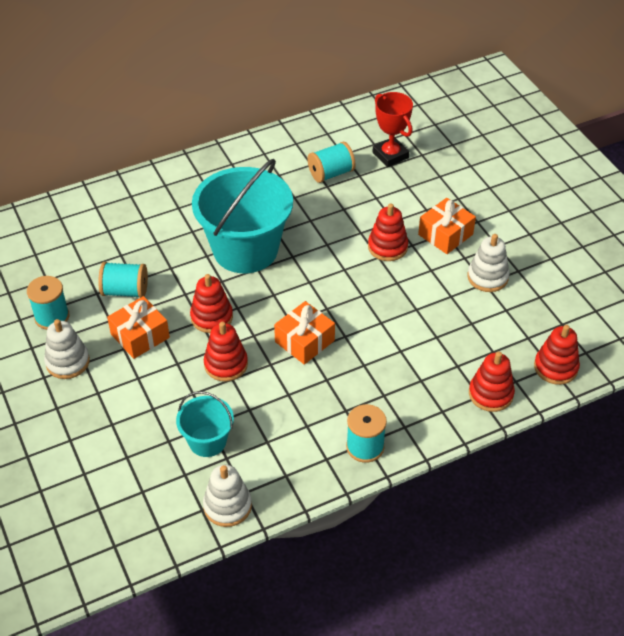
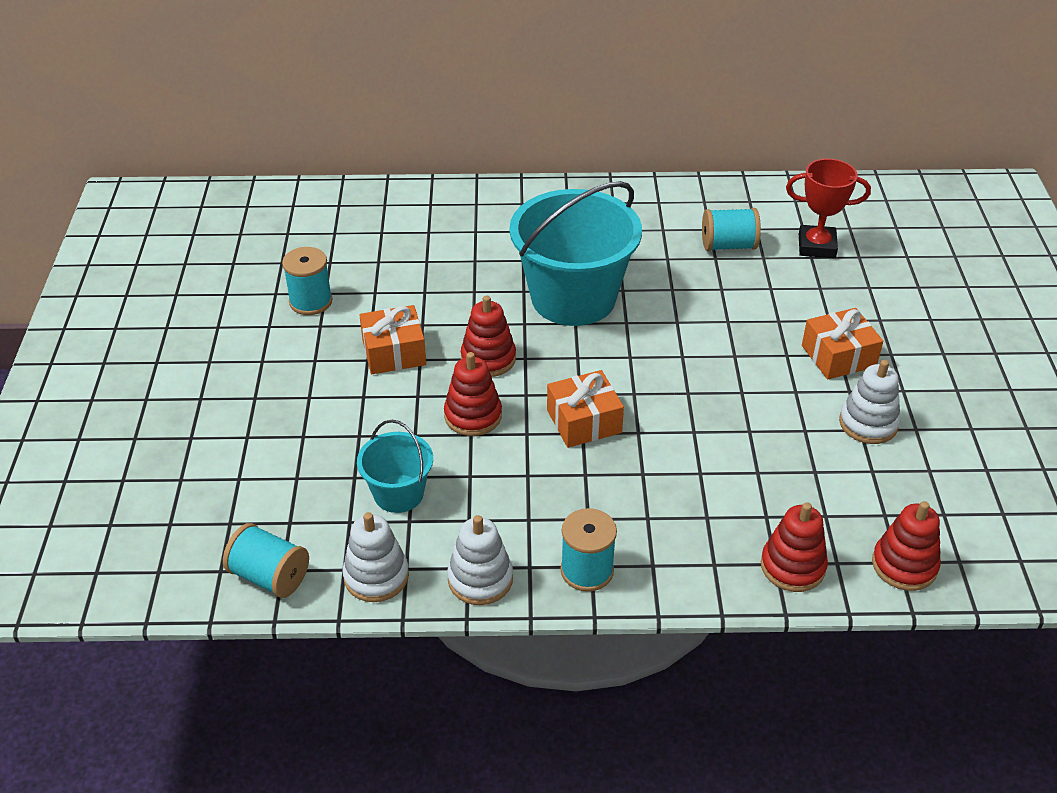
camera: 25 degrees right, 5 degrees down
(67, 362) = (297, 354): white stacking toy -> white stacking toy (480, 579)
(125, 291) = (407, 300): turquoise spool -> turquoise spool (269, 576)
(387, 247) = (753, 348): red stacking toy -> none
(390, 155) = (816, 246): red trophy -> red trophy turned 75 degrees counterclockwise

